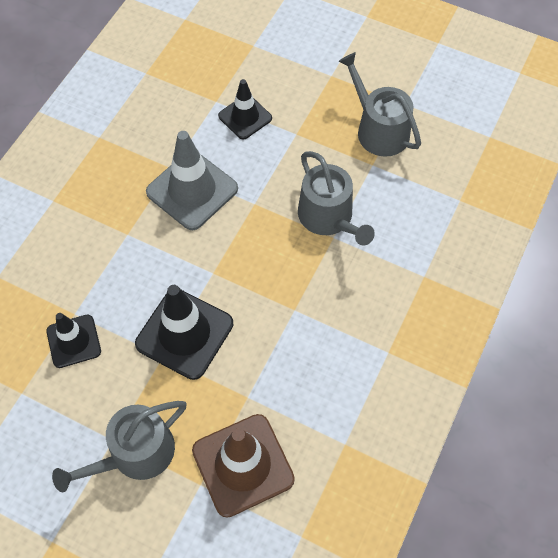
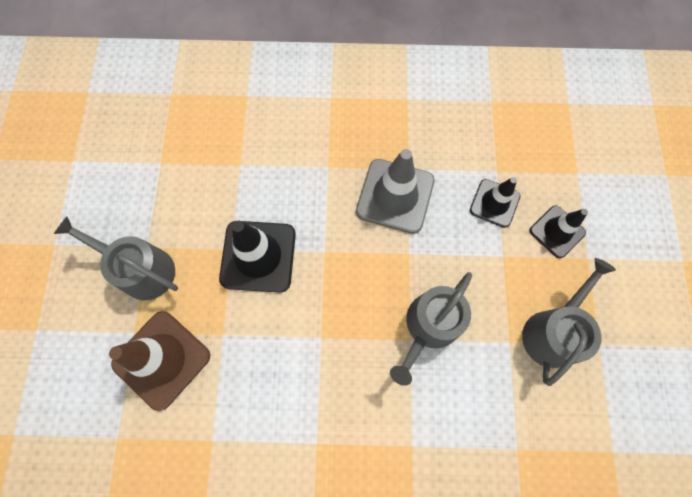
camera: 65 degrees right, 10 degrees up
(73, 341) = (216, 176): black traffic cone -> black traffic cone (557, 231)

